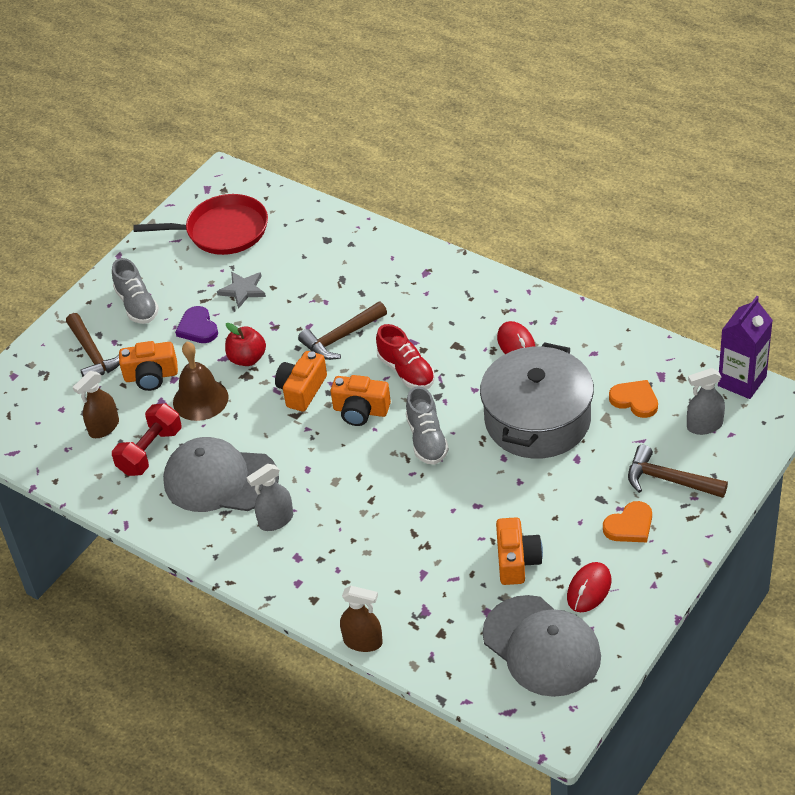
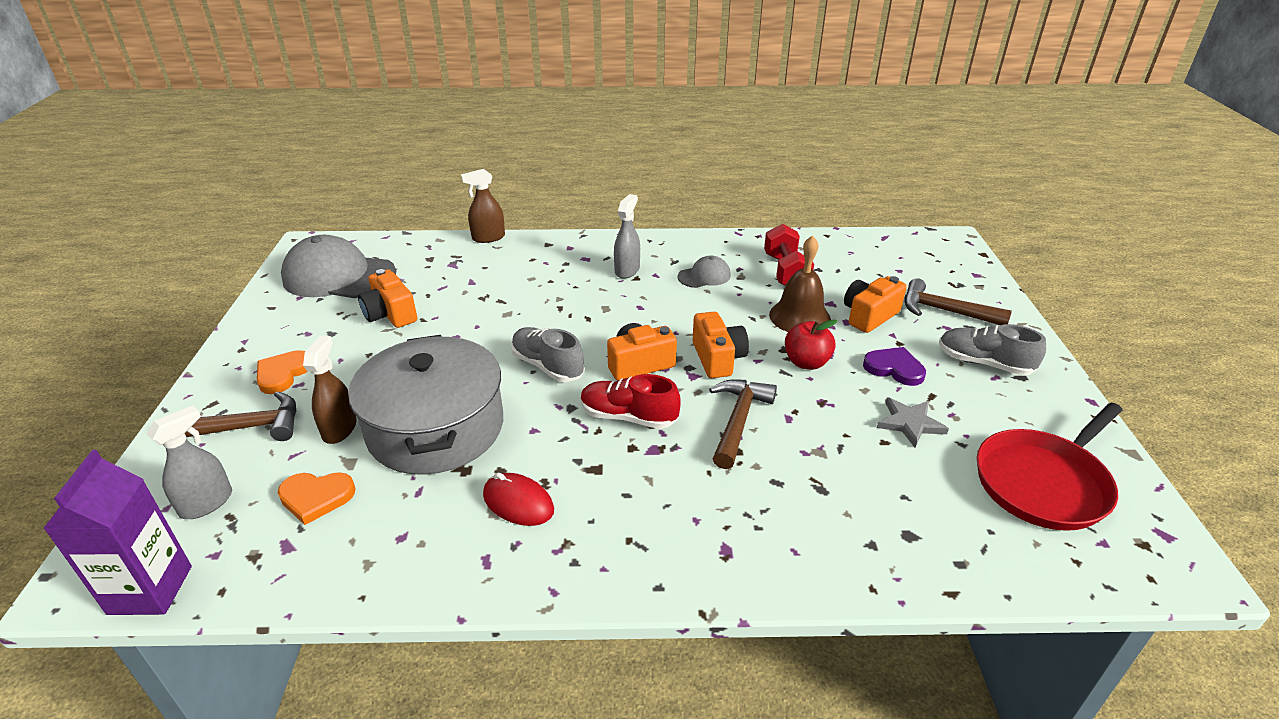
camera: 140 degrees right, 10 degrees down
(104, 427) = (846, 272): brown spray bottle -> brown spray bottle (339, 429)
(220, 480) = (704, 276): grey cap -> grey cap, size x0.48
(589, 589) = (310, 318): red mouse -> none

